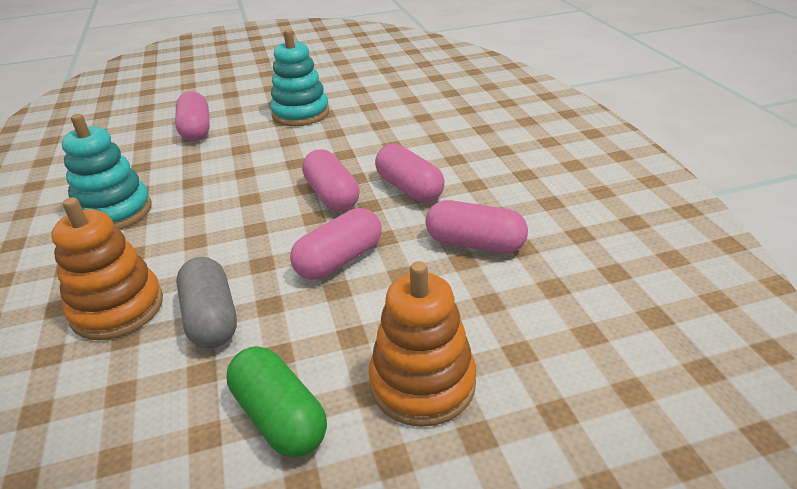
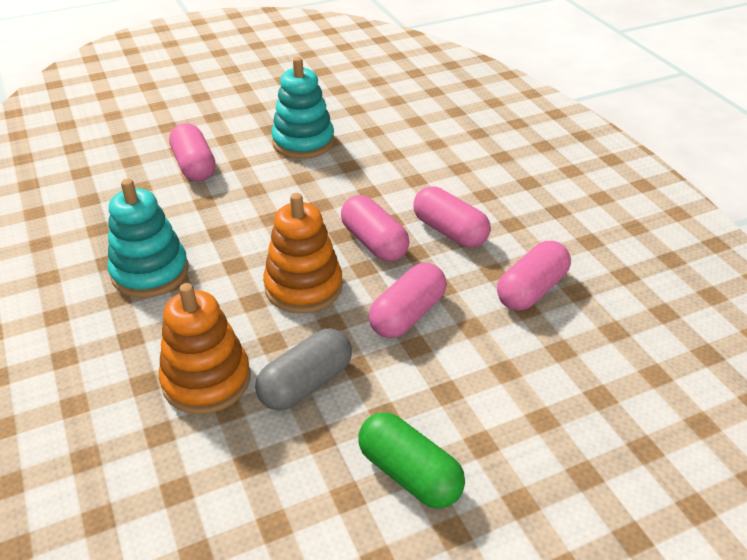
camera: 10 degrees left, 5 degrees up
(211, 318) = (306, 384): grey capsule -> grey capsule turned 75 degrees clockwise
(422, 383) = (525, 432): orange stacking toy -> orange stacking toy (303, 287)
(475, 244) = (531, 290): pink capsule -> pink capsule turned 60 degrees counterclockwise

